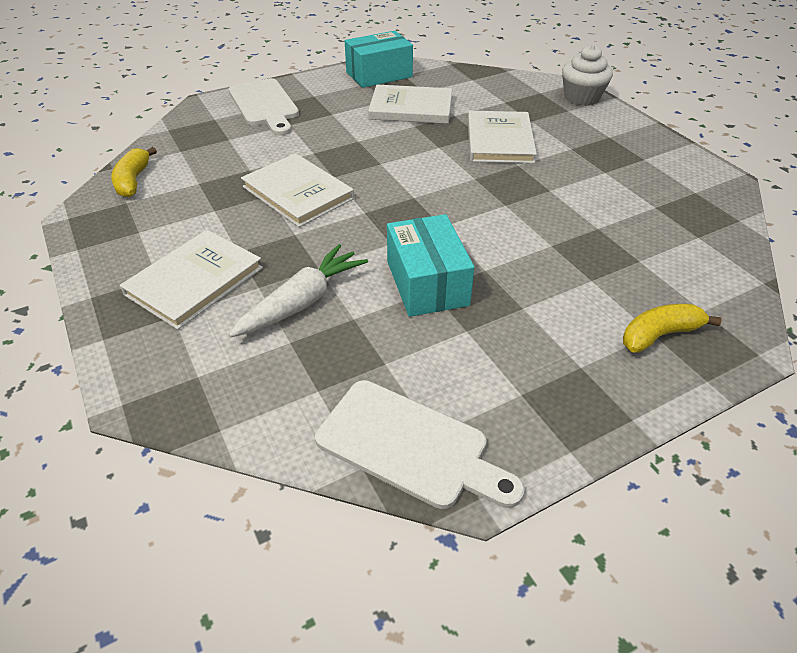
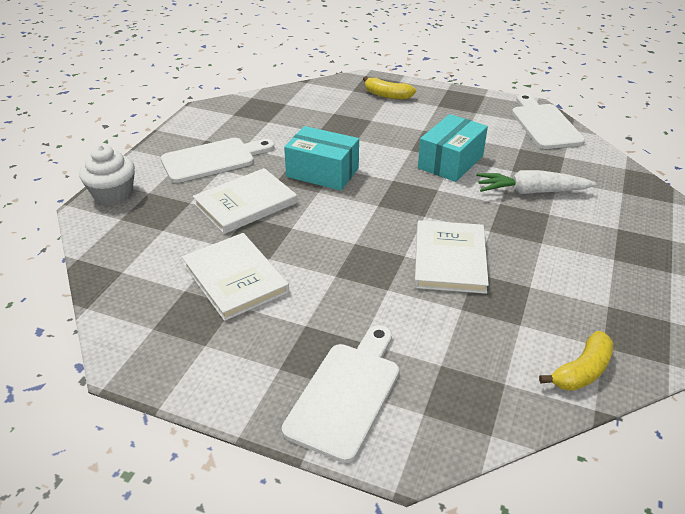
camera: 130 degrees left, 5 degrees down
(194, 281) = (588, 240): white book -> none
(379, 74) = (169, 349): turquoise box -> turquoise box (322, 172)
(596, 150) = (213, 159): none -> white cutting board

